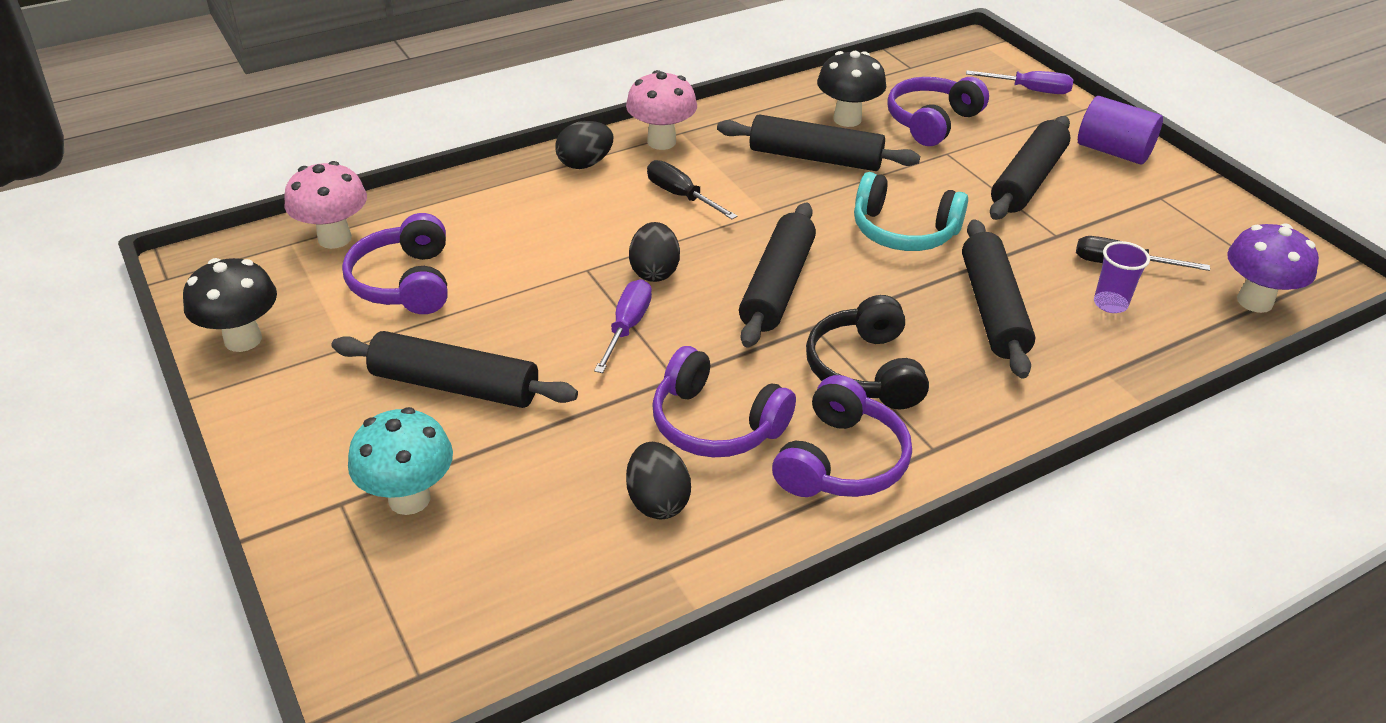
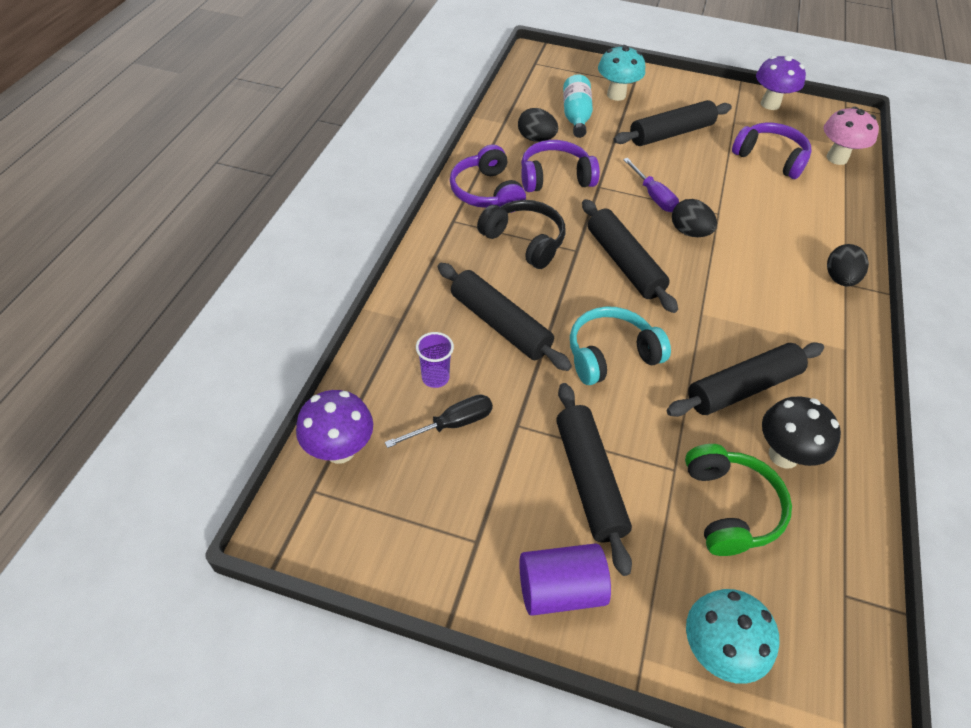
camera: 135 degrees right, 10 degrees up
(243, 339) = (770, 104): black mushroom -> purple mushroom
(538, 500) = (576, 117): none -> turquoise bottle
(661, 142) = (839, 330): pink mushroom -> none
(681, 196) = (758, 292): black screwdriver -> none
(931, 121) = (729, 507): purple headphones -> green headphones
(1030, 90) = (715, 651): purple screwdriver -> turquoise mushroom

